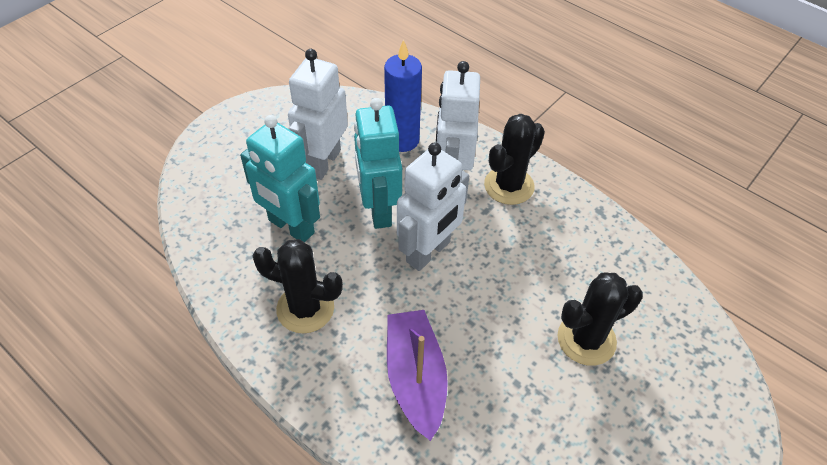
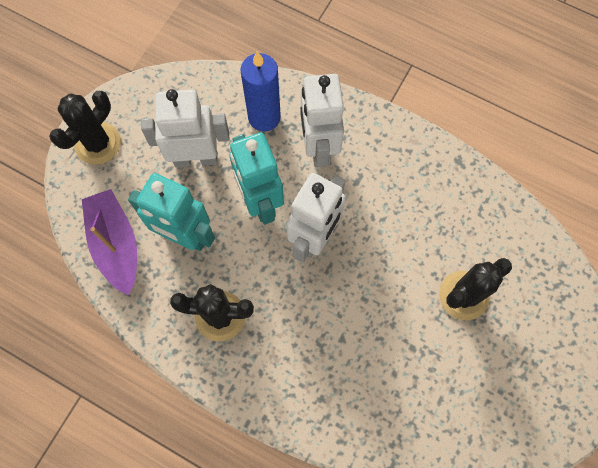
camera: 10 degrees left, 20 degrees up
(323, 162) = (196, 158): white robot -> white robot turned 75 degrees clockwise
(415, 378) = (329, 361): purple boat -> purple boat (116, 244)
(509, 186) = (373, 150): black cactus -> black cactus (98, 143)

